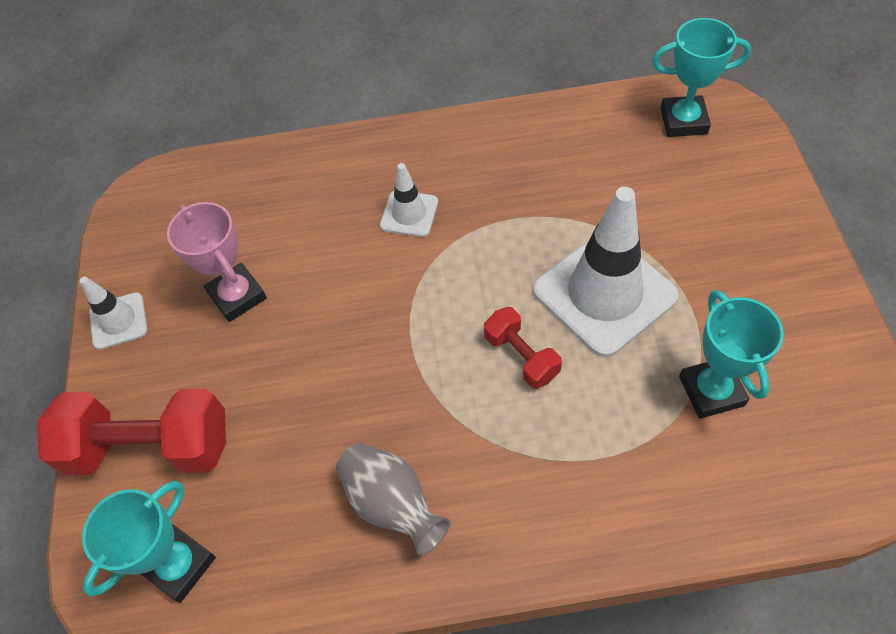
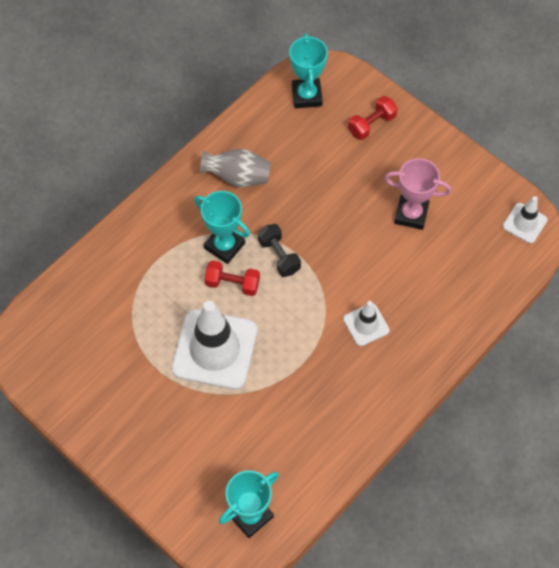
camera: 135 degrees right, 5 degrees up
(118, 321) = (457, 161): white traffic cone -> white traffic cone (524, 223)
(150, 447) = (371, 124): red dumbbell -> red dumbbell, size x0.53
(434, 352) = (279, 256): none -> black dumbbell
(711, 391) = (123, 330): turquoise trophy -> turquoise trophy (224, 246)

